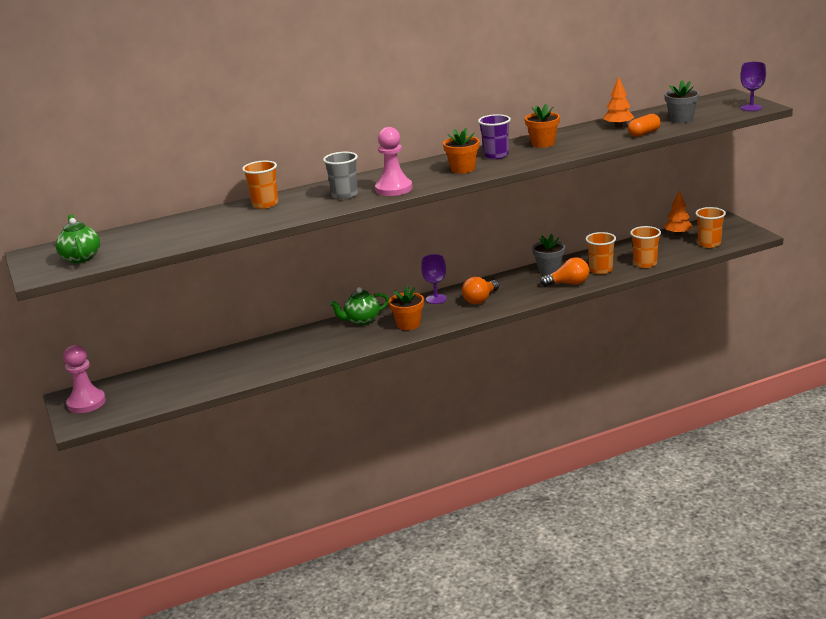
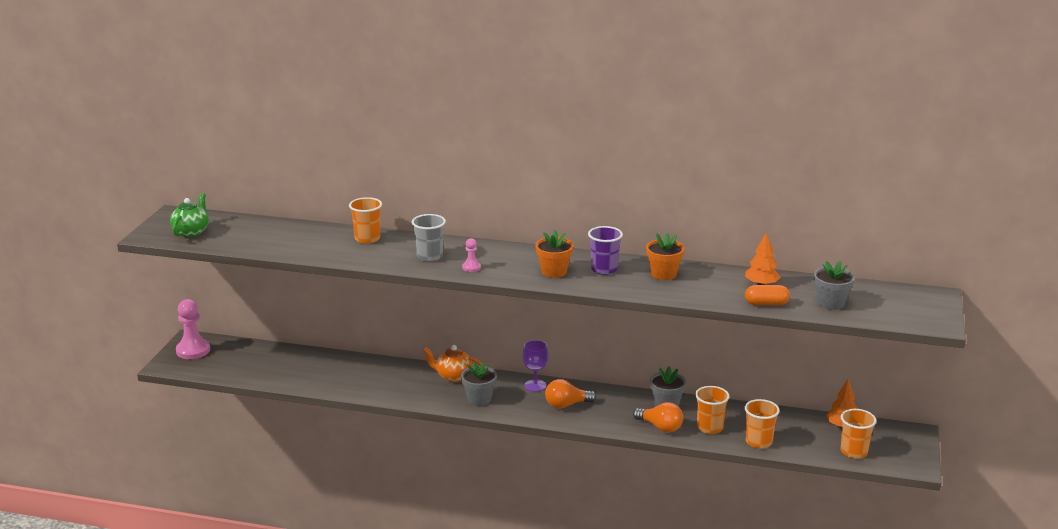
camera: 35 degrees right, 0 degrees up
(361, 320) = (453, 376): green teapot -> orange teapot
(394, 189) = (471, 267): pink pawn -> pink pawn, size x0.50
(408, 324) = (479, 399): orange flower pot -> grey flower pot
(751, 108) = (924, 320): purple goblet -> none

